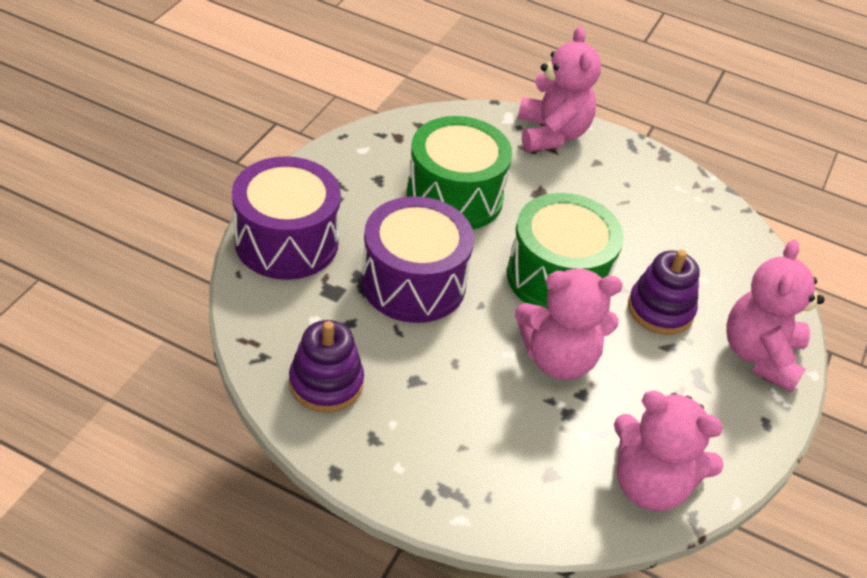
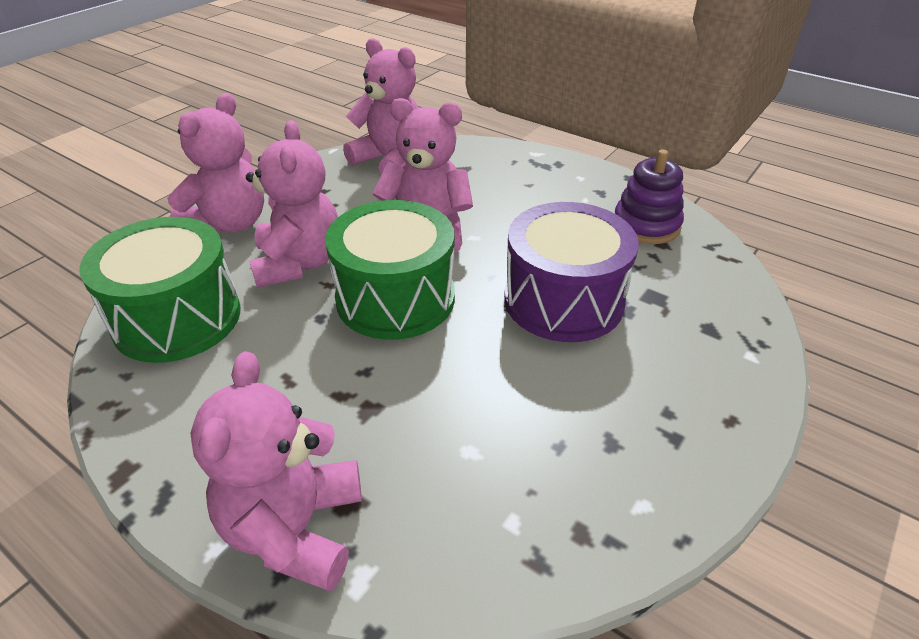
camera: 165 degrees left, 5 degrees down
(286, 241) = (723, 353): purple drum -> none
(454, 196) = (498, 407): green drum -> green drum (177, 318)
(660, 309) = (299, 263): purple stacking toy -> pink teddy bear

